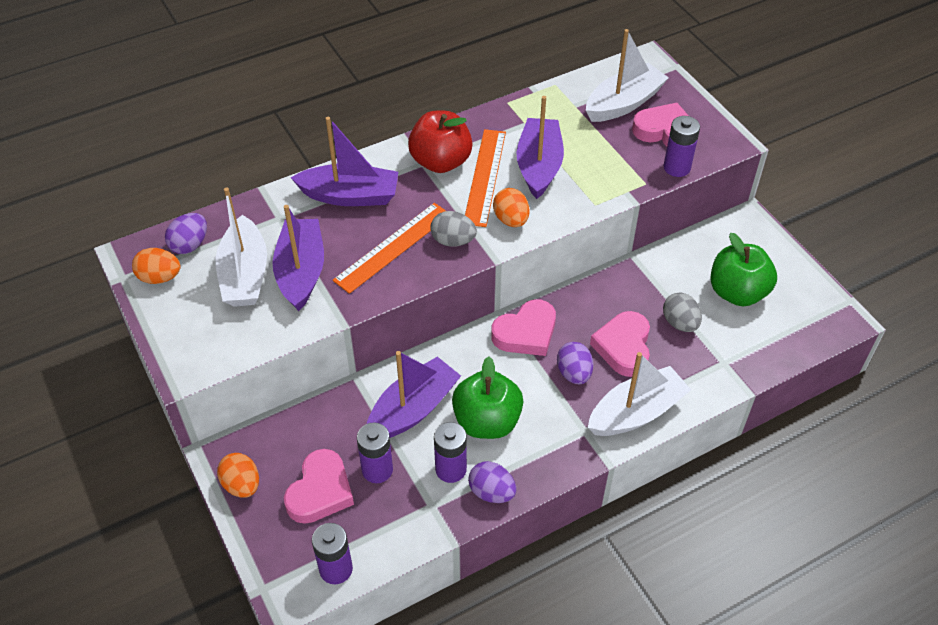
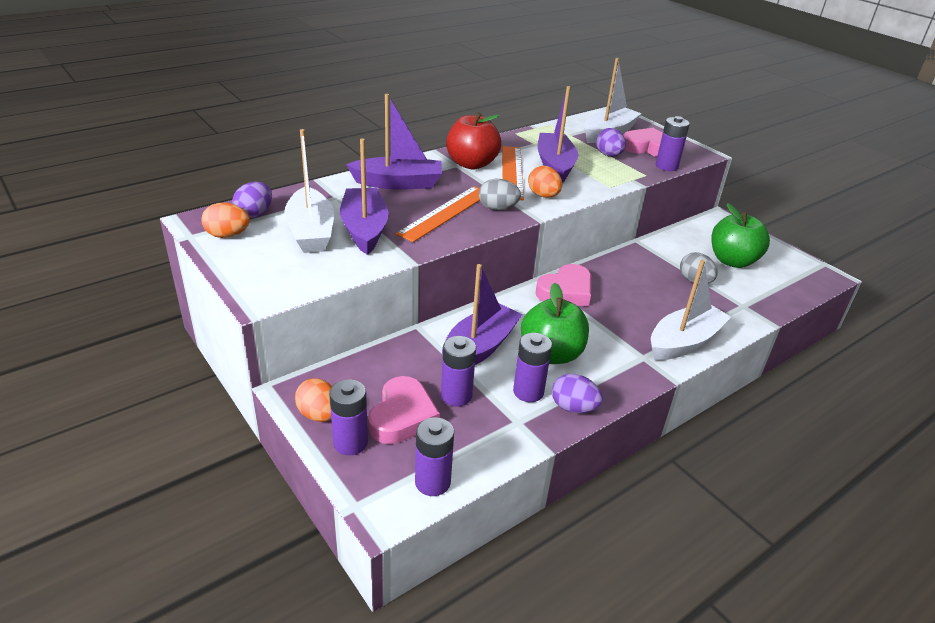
camera: 10 degrees left, 15 degrees down
(267, 519) = (350, 443): none -> purple battery
(574, 373) = (618, 317): purple egg -> purple egg (608, 155)
(623, 347) = (654, 298): pink heart -> none

